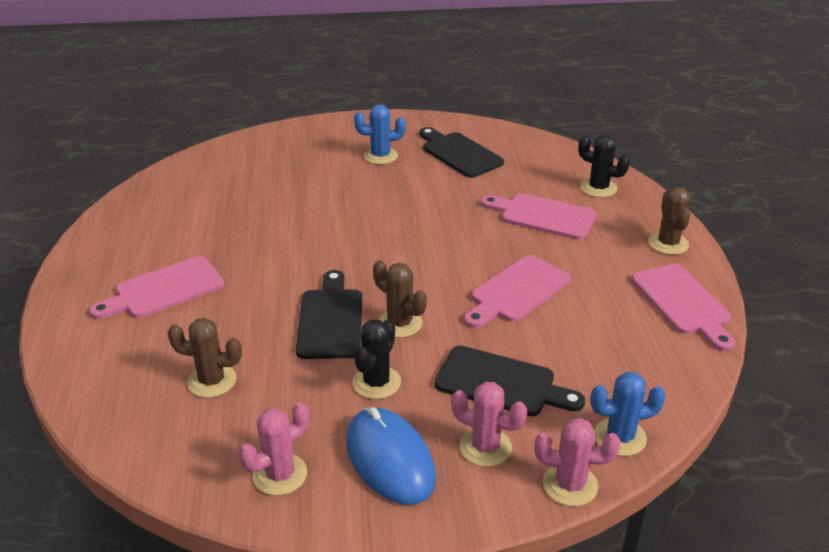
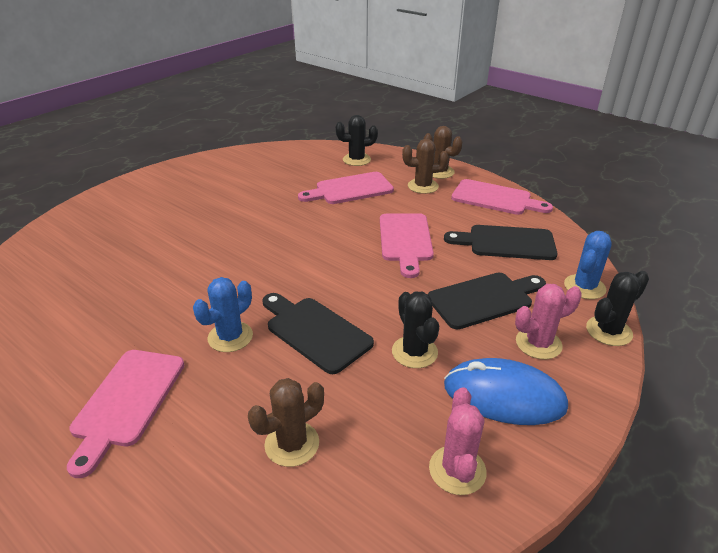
camera: 45 degrees left, 0 degrees up
(380, 156) = (178, 202): blue cactus -> blue cactus (230, 337)
(400, 323) = (367, 303): brown cactus -> brown cactus (423, 186)
(459, 153) = (236, 176): black cutting board -> black cutting board (506, 243)
(570, 485) = (608, 331): pink cactus -> black cactus

